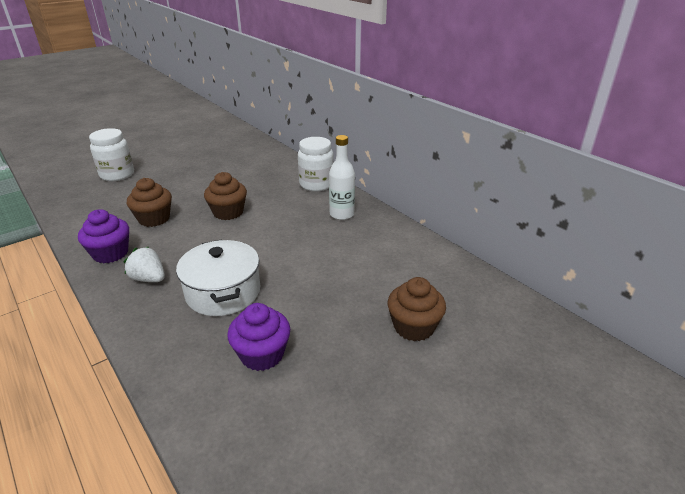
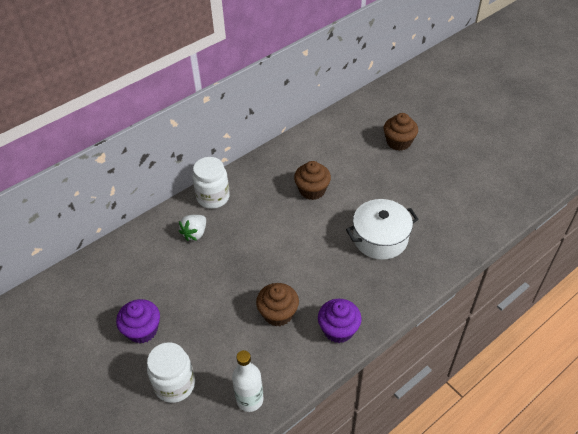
camera: 90 degrees left, 15 degrees up
(149, 279) = (370, 289): white strawberry -> white strawberry (195, 233)
(228, 212) = (265, 256): brown cupcake -> brown cupcake (312, 190)
(262, 354) = (435, 208): purple cupcake -> purple cupcake (142, 330)
(341, 214) = (269, 178): white bottle -> white bottle (250, 399)

